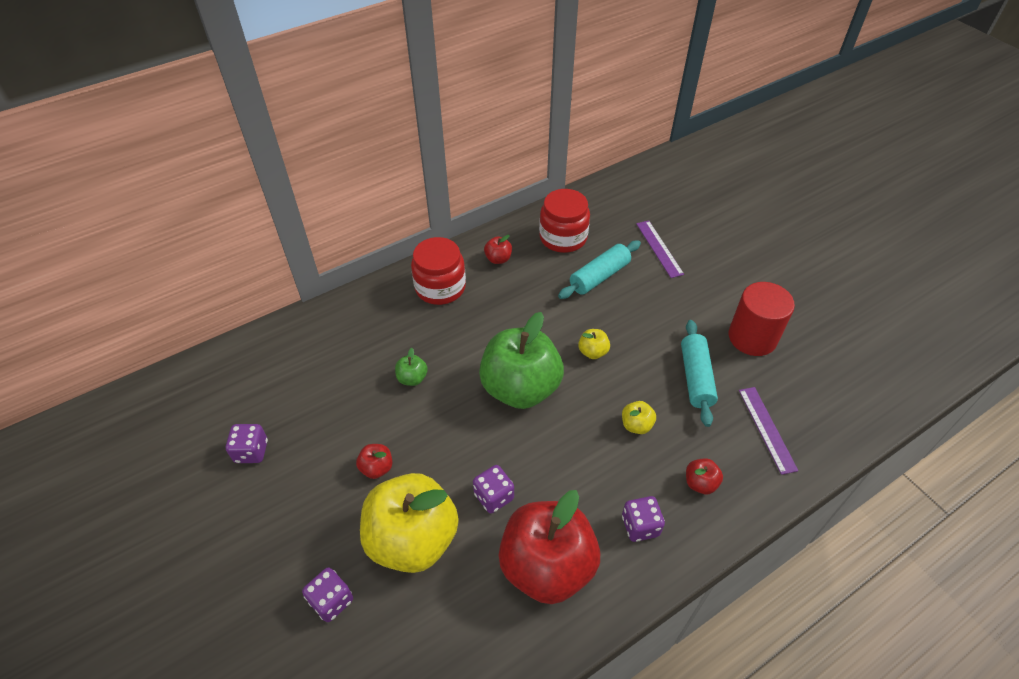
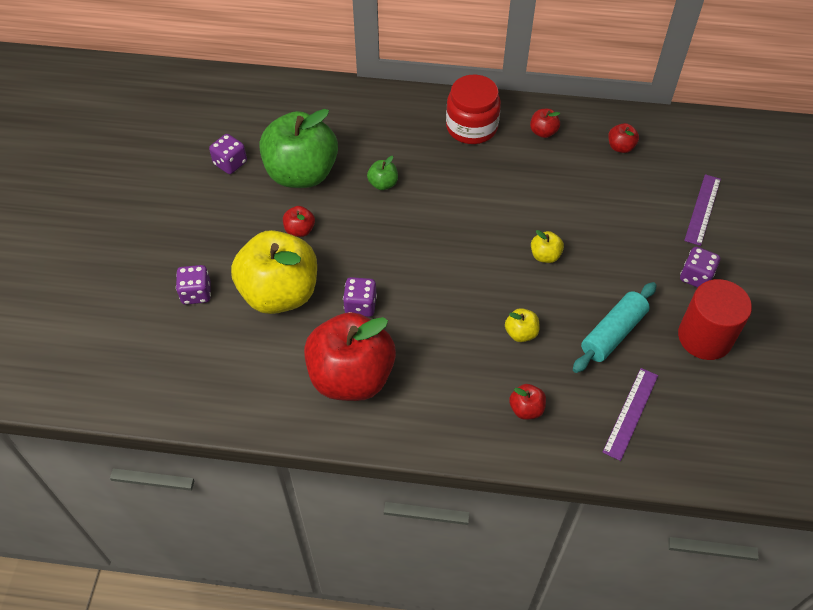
camera: 40 degrees right, 5 degrees up
(520, 388) = (457, 244): green apple -> green apple (301, 173)
(563, 237) = (620, 147): red jar -> red apple
(599, 276) = (618, 199): turquoise rolling pin -> none
(640, 526) = (446, 402): purple dice -> purple dice (695, 277)

